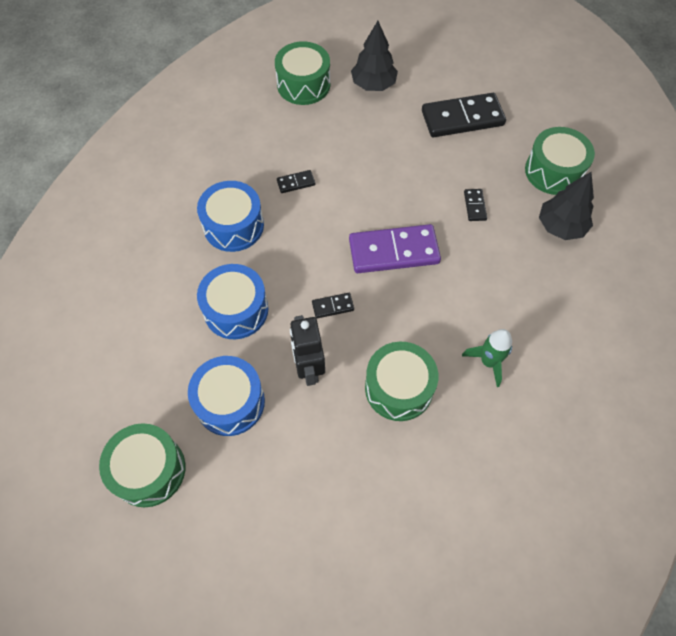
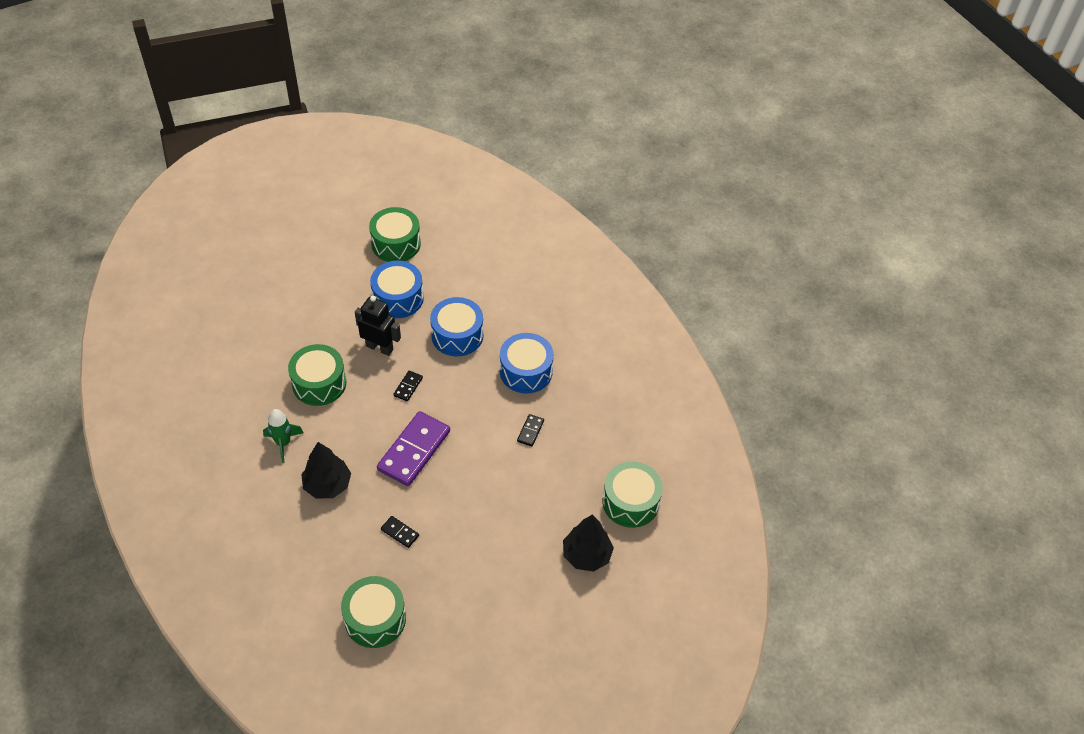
camera: 125 degrees right, 10 degrees down
(462, 118) = (489, 595): black domino -> none
(560, 226) = (326, 577): black tree -> black tree (327, 485)

